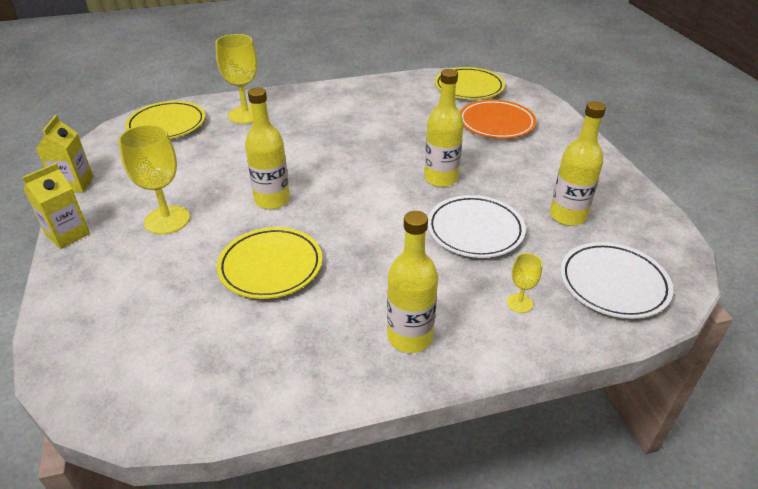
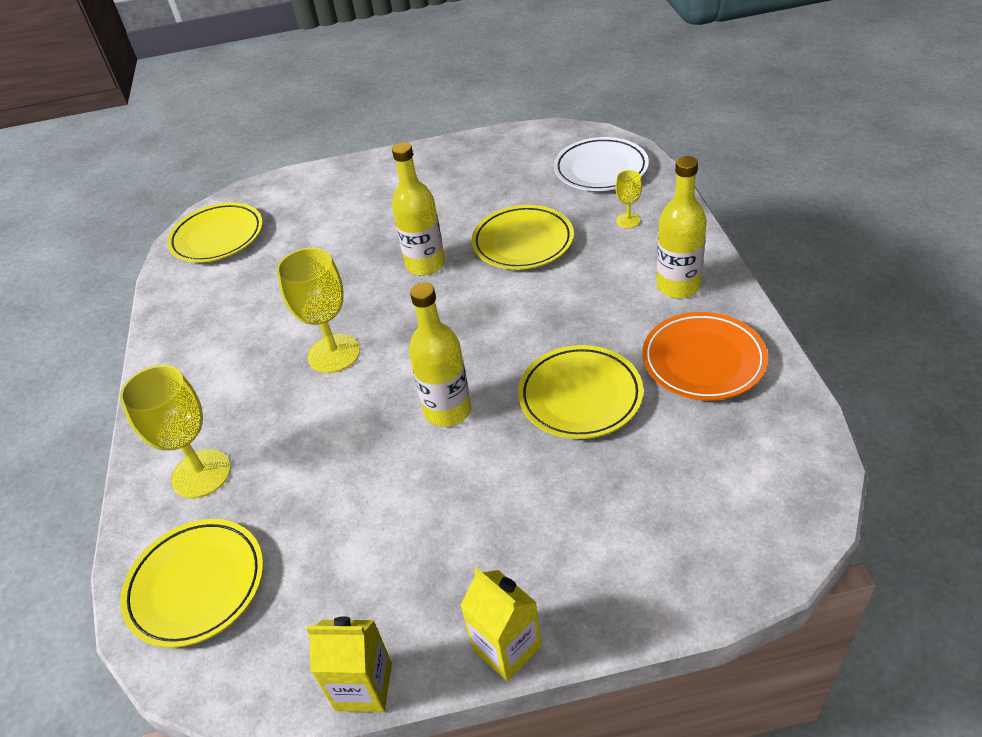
camera: 80 degrees left, 5 degrees up
(167, 220) = (480, 521): yellow goblet -> yellow goblet (334, 354)
(475, 230) = (523, 242): white plate -> yellow plate
(496, 123) = (317, 219): orange plate -> orange plate (703, 361)
(567, 216) = (504, 184): yellow bottle -> none

